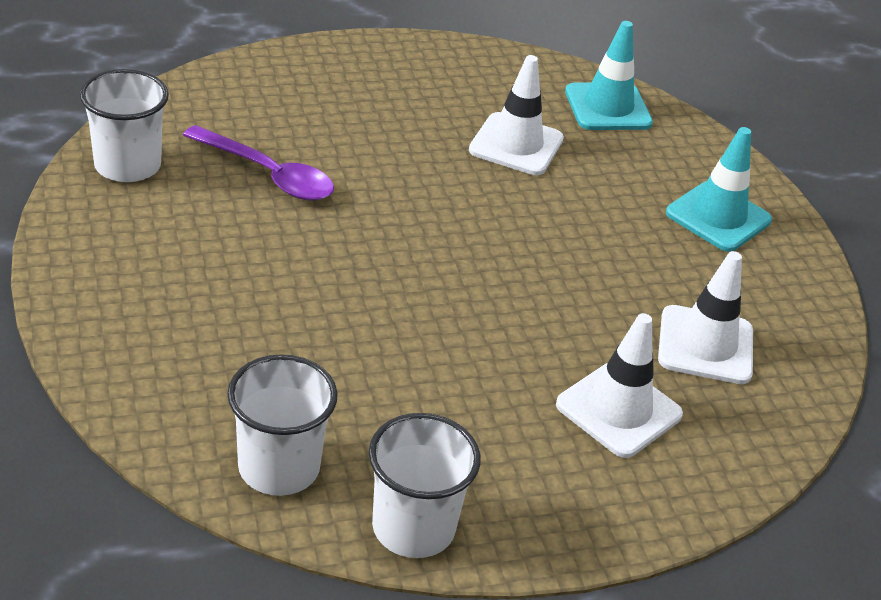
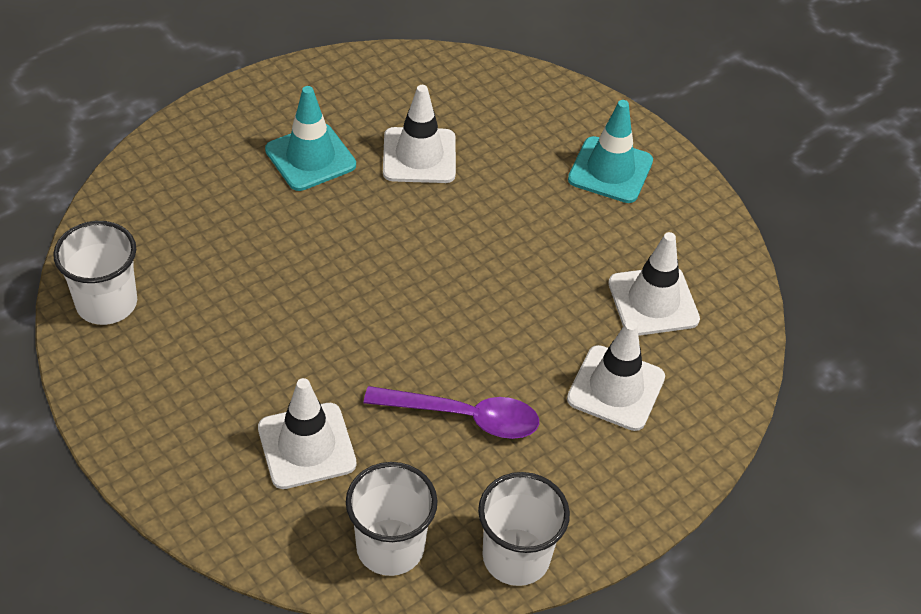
camera: 20 degrees left, 10 degrees up
(247, 347) = (306, 446): none -> white traffic cone
(269, 175) = (232, 266): purple spoon -> purple spoon (465, 417)
(608, 107) = (475, 87): turquoise traffic cone -> turquoise traffic cone (310, 157)

